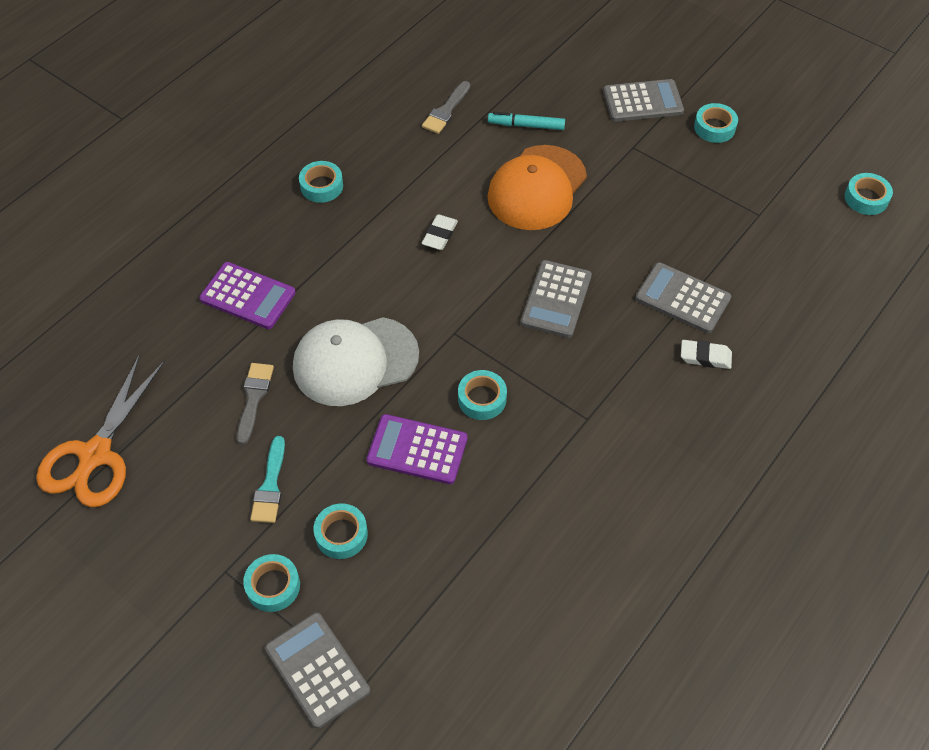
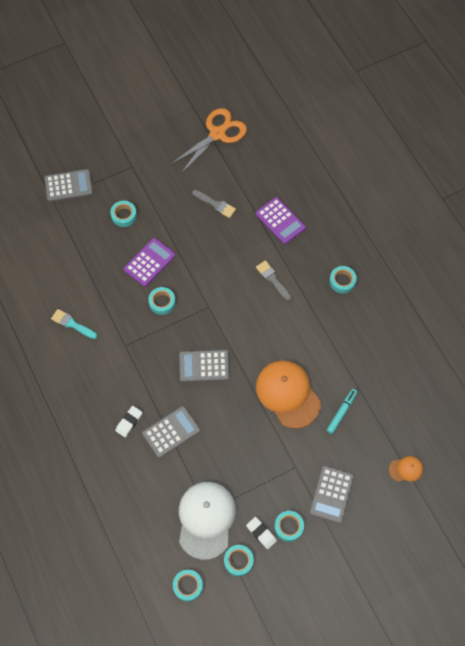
camera: 115 degrees right, 10 degrees up
(95, 455) = (217, 133): orange scissors -> orange scissors turned 90 degrees clockwise
(247, 296) = (280, 221): purple calculator -> purple calculator turned 90 degrees counterclockwise
(270, 486) = (164, 196): turquoise brush -> turquoise brush (72, 324)
(273, 586) = (114, 182): turquoise tape -> turquoise tape (238, 561)
(355, 361) = (214, 255): white cap -> white cap (206, 519)
(439, 235) = (277, 327): white eraser -> white eraser (261, 533)
(446, 111) = (374, 371): grey brush -> grey brush (272, 279)
(556, 299) = (204, 366): grey calculator -> grey calculator turned 45 degrees counterclockwise
(561, 46) = (406, 469): none -> orange cap

